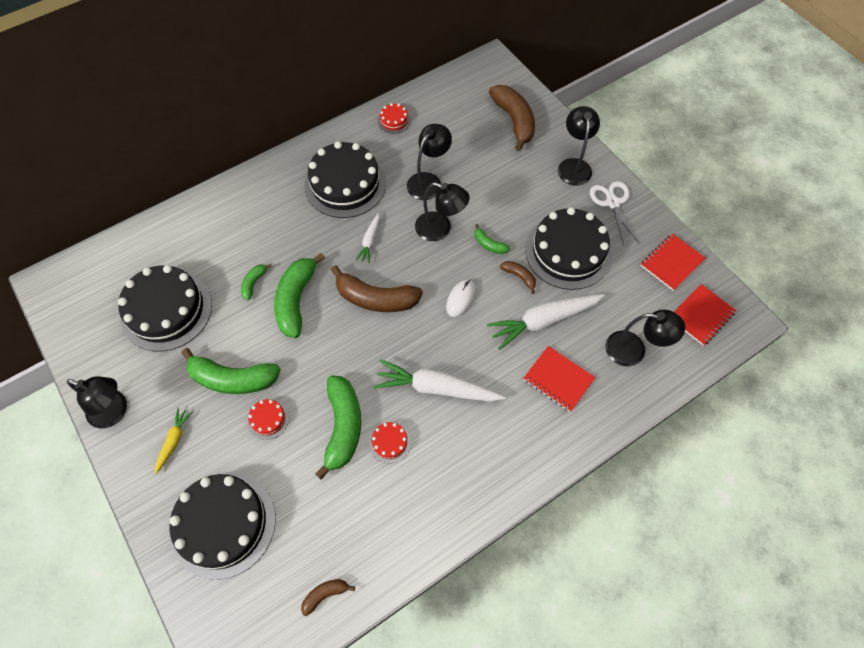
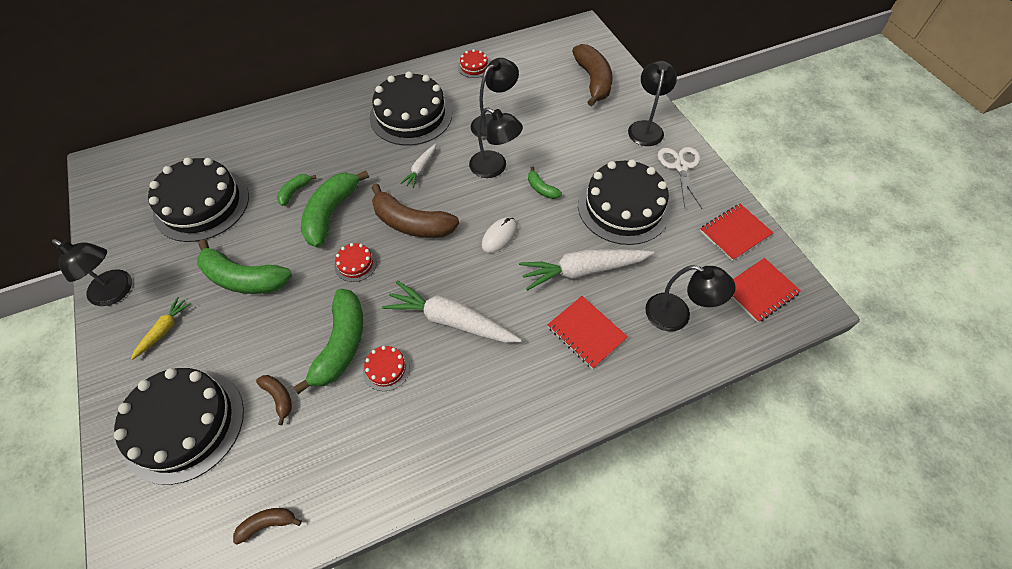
camera: 10 degrees right, 5 degrees down
(268, 419) = (266, 324): red cake -> red cake (355, 264)
(519, 277) = (566, 224): brown banana -> brown banana (279, 397)

